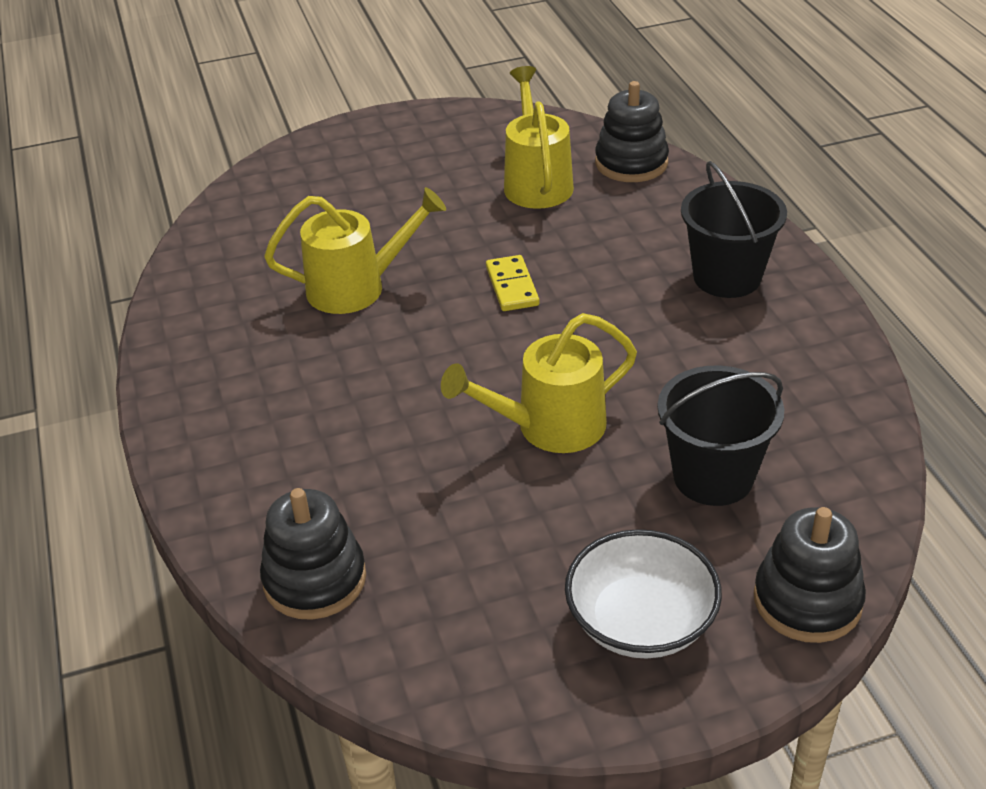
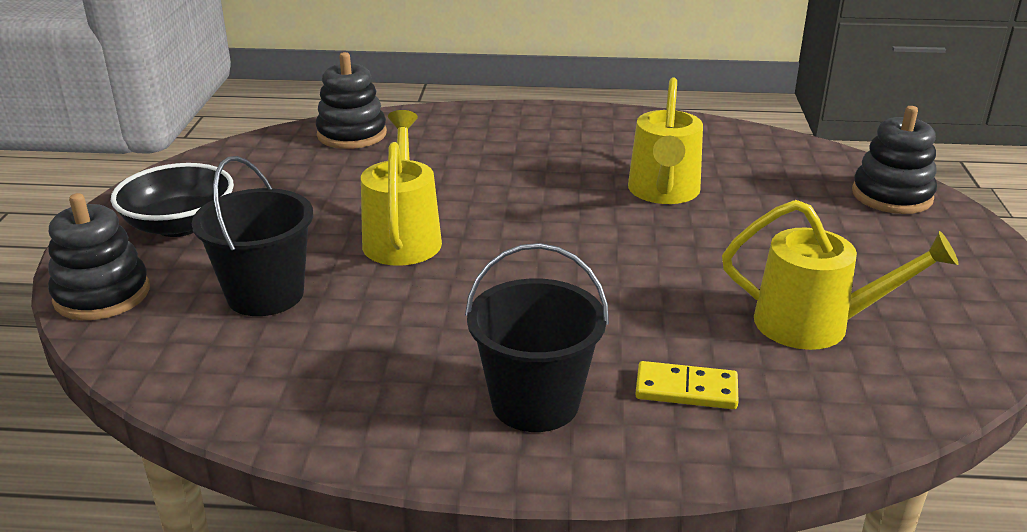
camera: 110 degrees right, 10 degrees down
(512, 286) = (613, 264): yellow domino -> yellow domino (686, 390)
(631, 163) = (839, 410): black stacking toy -> black stacking toy (891, 196)
(641, 621) = (180, 225): white bowl -> black bowl

